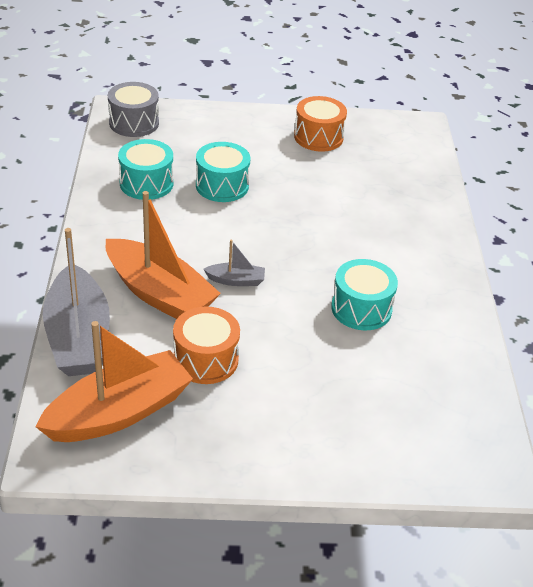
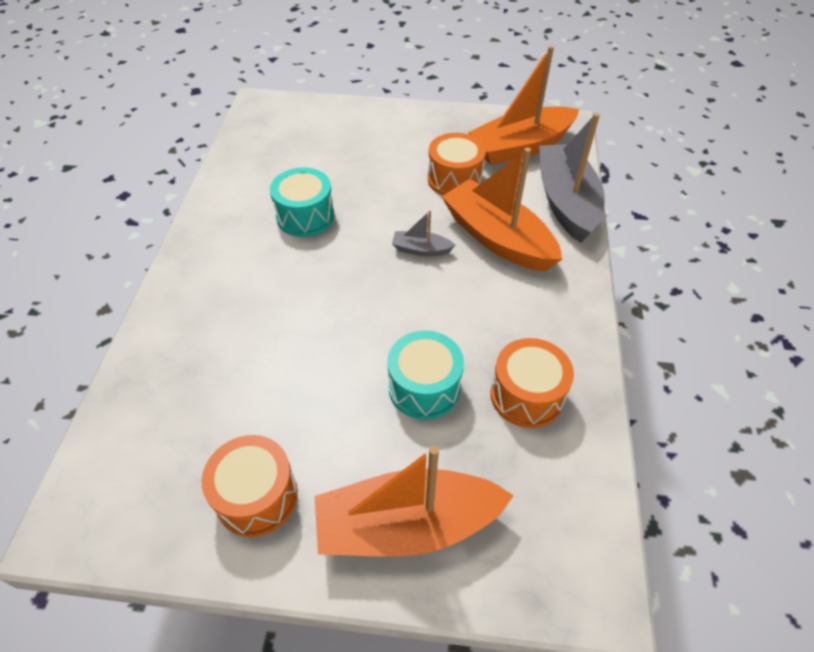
camera: 170 degrees left, 10 degrees up
(134, 123) = (564, 547): grey drum -> none
(146, 183) = (526, 395): turquoise drum -> orange drum
(225, 129) = (407, 525): none -> orange boat

